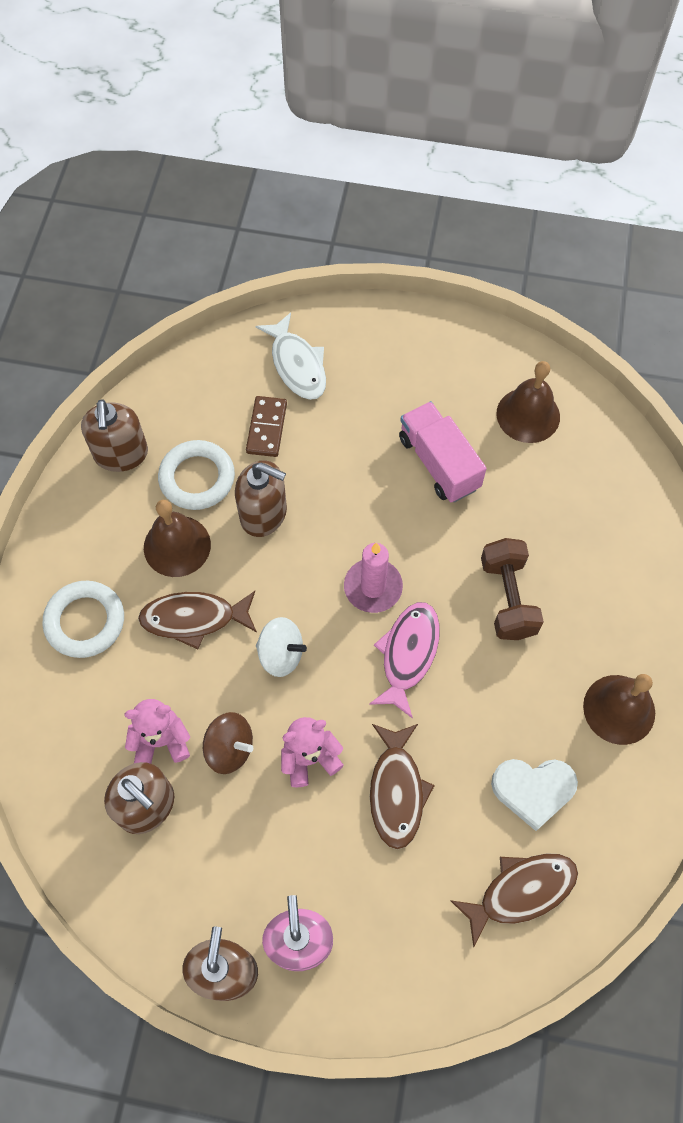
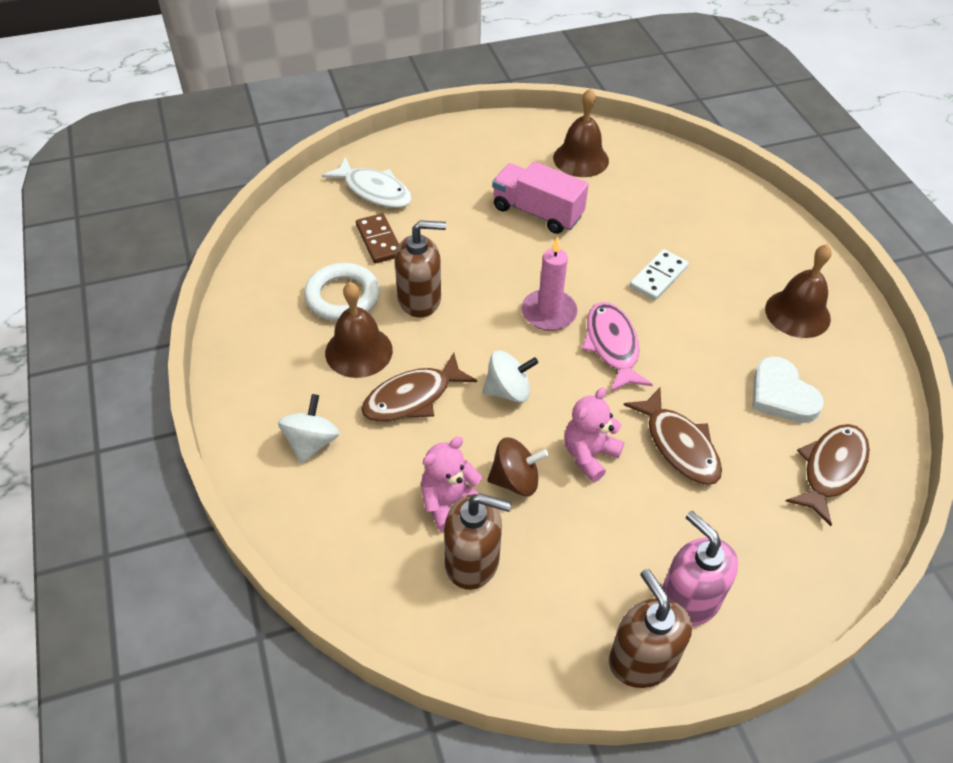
camera: 30 degrees left, 15 degrees down
(85, 621) = (311, 443): white ring -> white spinning top
(121, 454) = (260, 306): brown soap dispenser -> none
(507, 598) = (658, 277): brown dumbbell -> white domino
(533, 790) = (781, 395): white heart -> white heart turned 90 degrees clockwise

